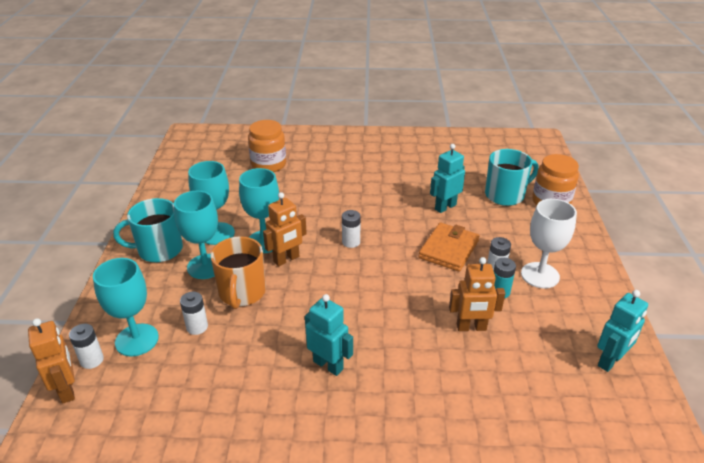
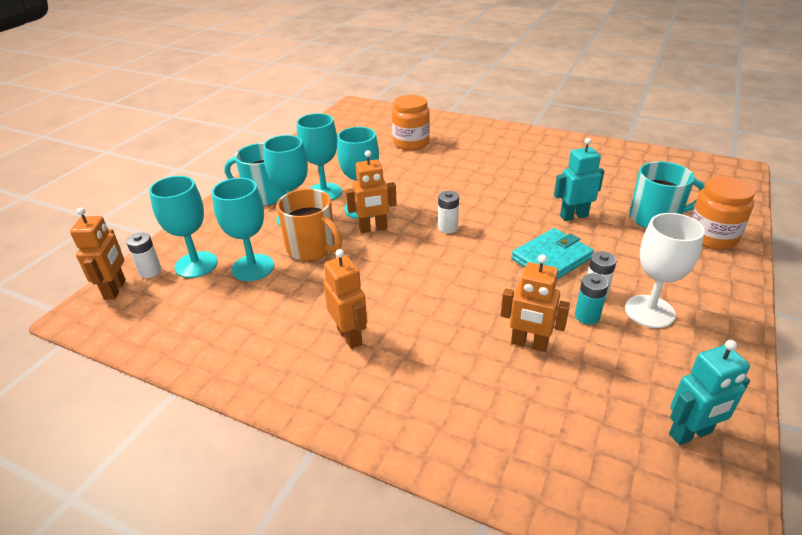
camera: 25 degrees right, 0 degrees up
(197, 327) = (253, 267): white battery -> turquoise goblet
(242, 293) = (312, 248): orange mug -> orange mug turned 75 degrees counterclockwise
(328, 365) = (350, 336): turquoise robot -> orange robot
(449, 249) = (551, 258): orange wallet -> turquoise wallet

